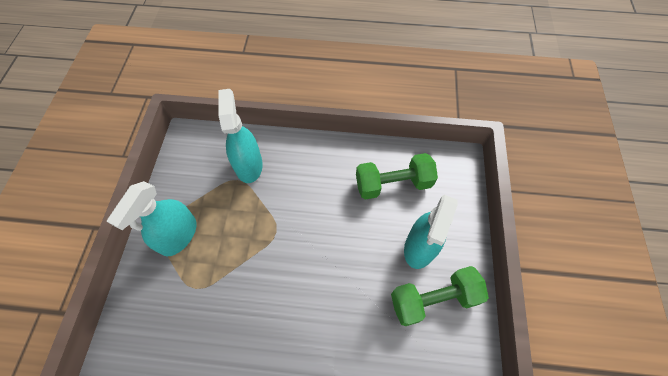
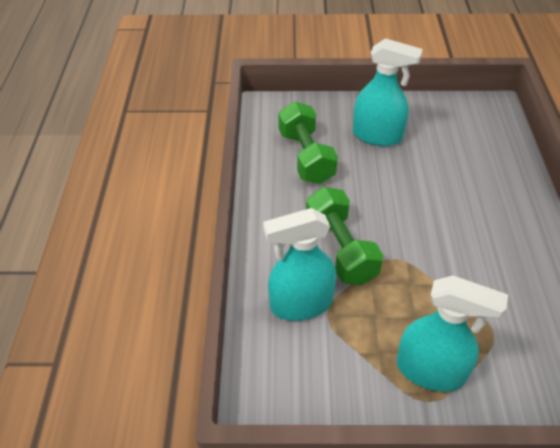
camera: 95 degrees left, 15 degrees down
(433, 299) = (428, 127): green dumbbell -> green dumbbell (340, 249)

